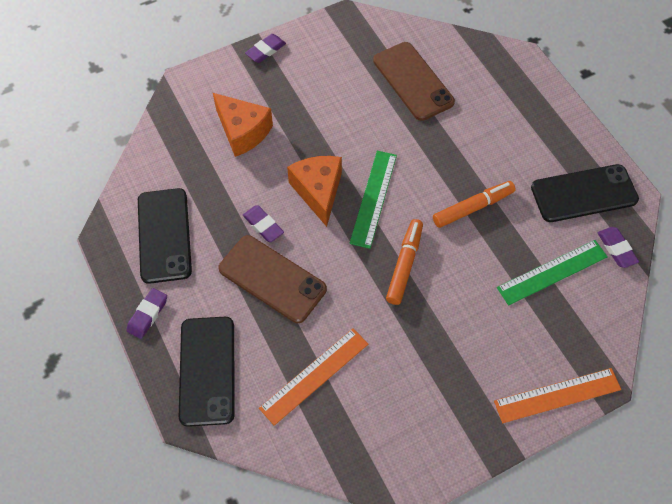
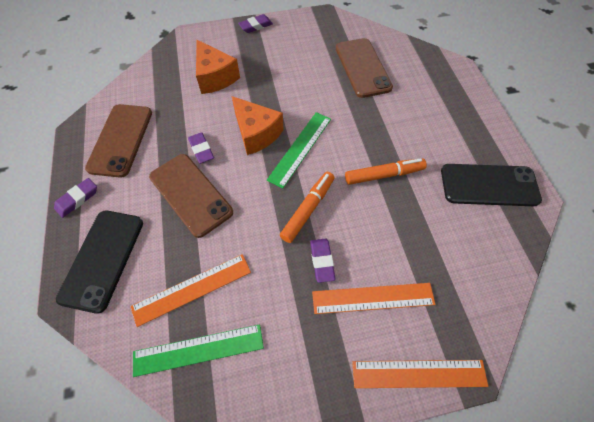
camera: 15 degrees right, 0 degrees up
(164, 235) = (121, 140): black phone -> brown phone
(318, 191) = (256, 133): orange cheese -> orange cheese turned 135 degrees clockwise
(497, 338) = (373, 298): none -> orange ruler
(552, 272) = (443, 248): green ruler -> green ruler (198, 350)
(616, 249) = (510, 241): purple eraser -> purple eraser (322, 261)

